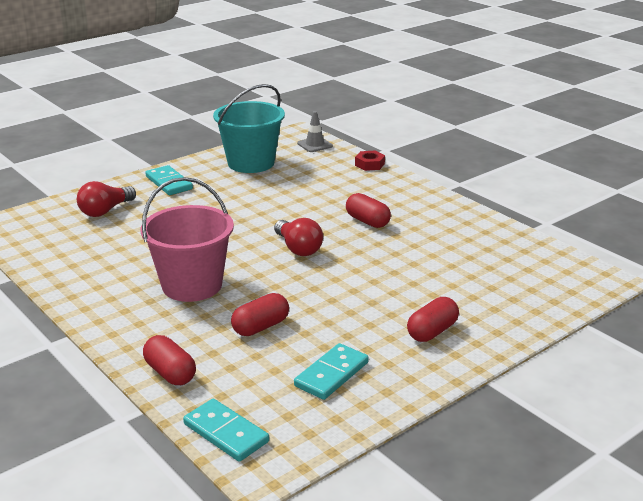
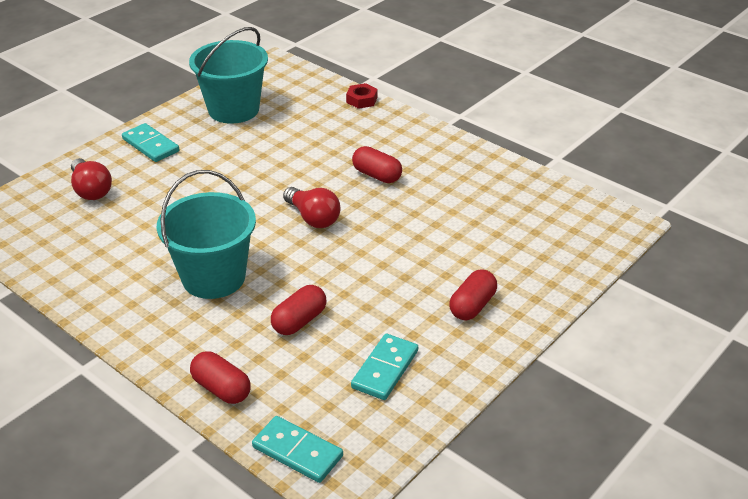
camera: 10 degrees left, 10 degrees up
(105, 211) = (91, 190): red light bulb -> red light bulb turned 60 degrees counterclockwise
(192, 285) = (213, 277): pink bucket -> turquoise bucket
(315, 145) = (297, 78): grey traffic cone -> none

